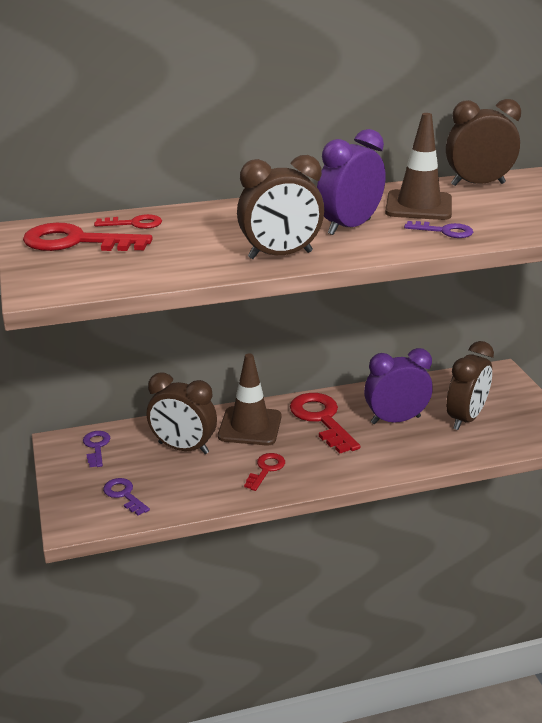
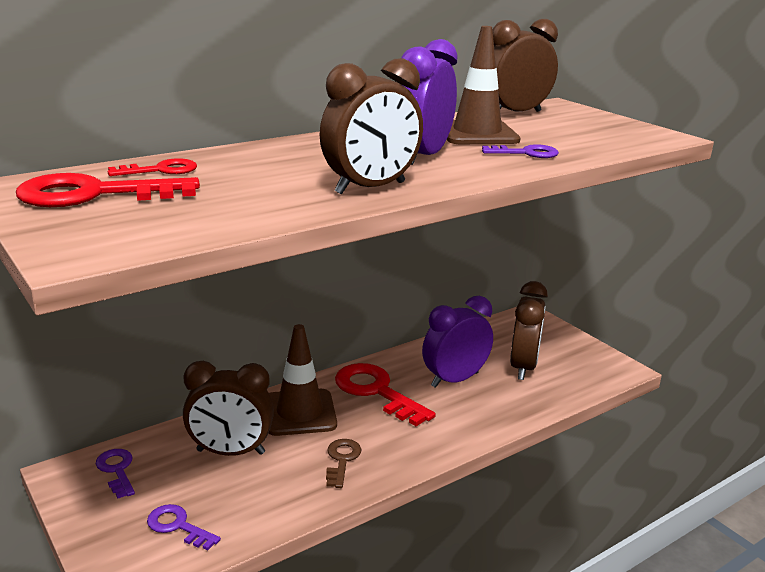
camera: 20 degrees left, 5 degrees down
(266, 470) = (342, 460): red key -> brown key

